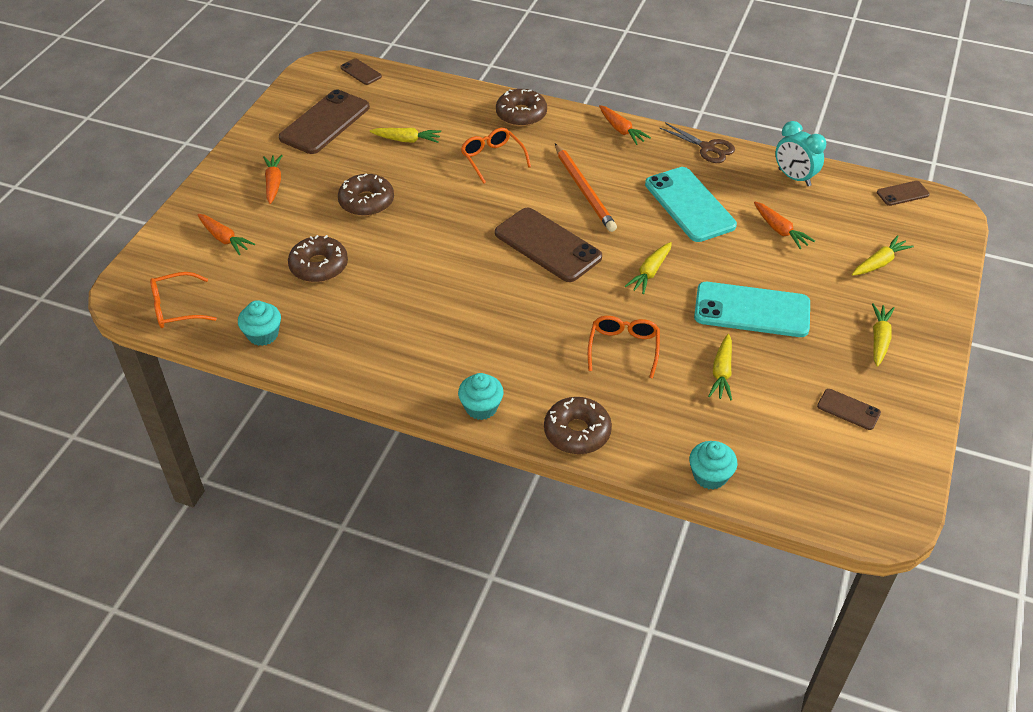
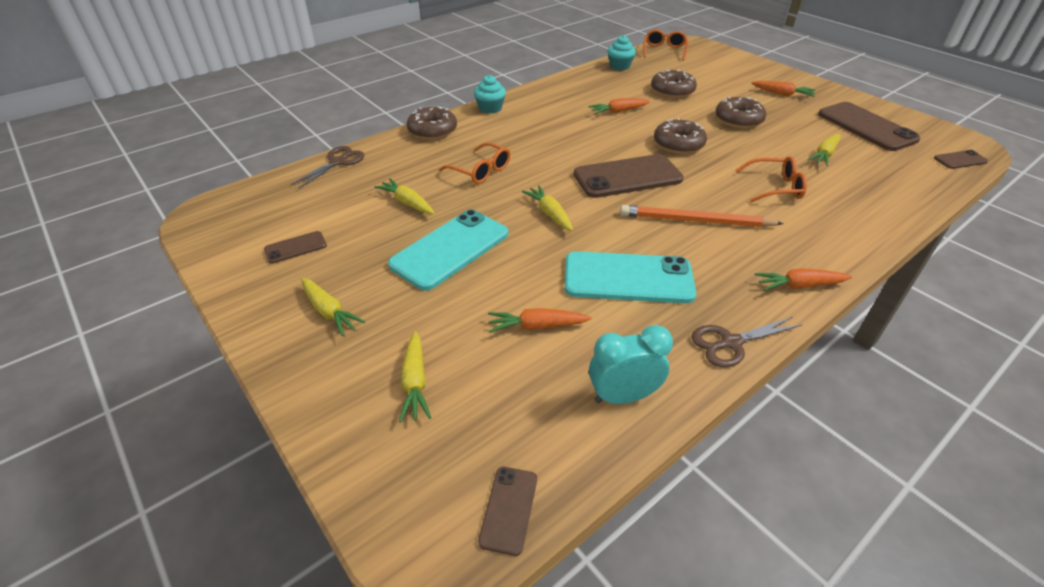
camera: 120 degrees right, 5 degrees down
(224, 239) = (723, 71): orange carrot -> orange carrot (618, 111)
(521, 114) = (854, 227): brown donut -> brown donut (678, 144)
(710, 476) = (338, 162): turquoise cupcake -> brown scissors

